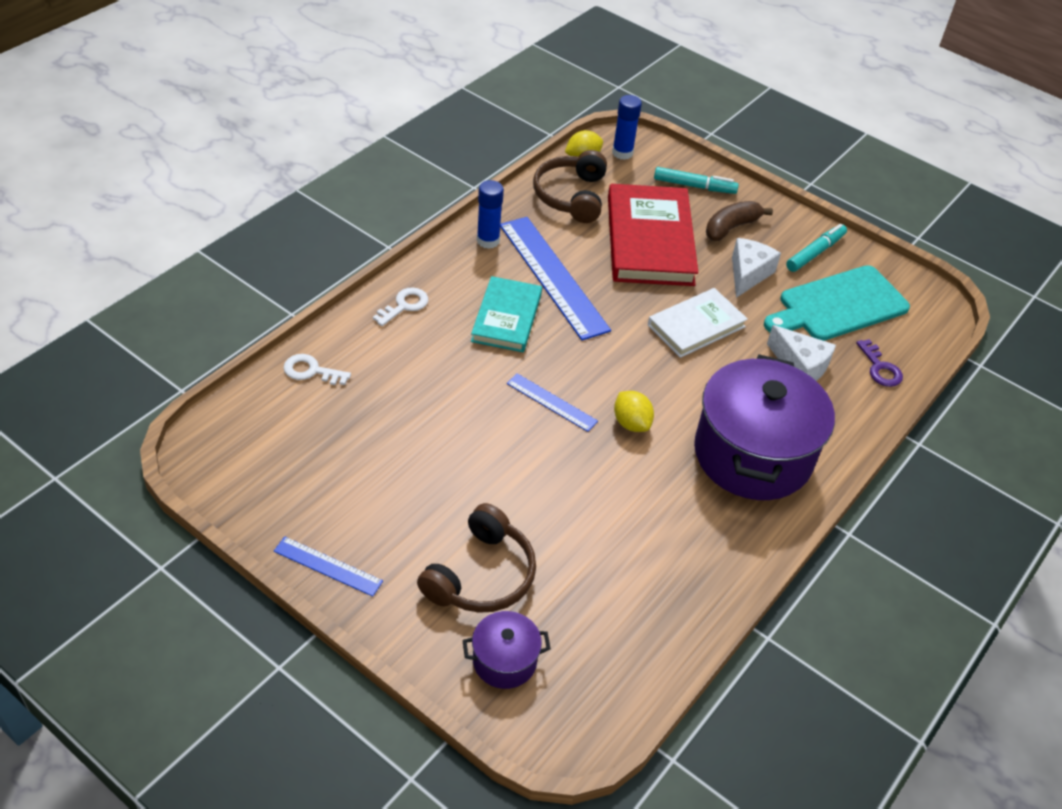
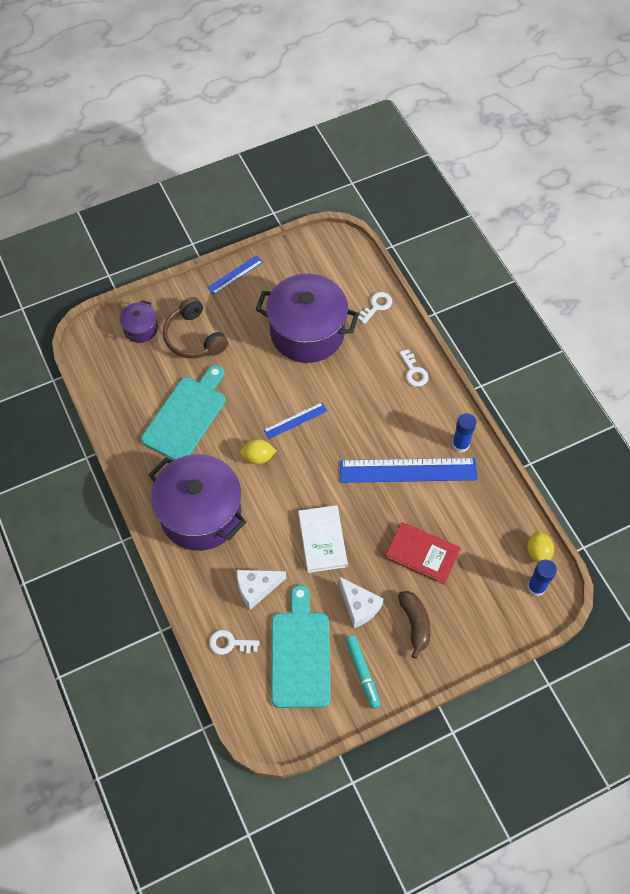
camera: 120 degrees right, 15 degrees up
(397, 435) = (307, 332): none -> purple pot
(507, 318) = (379, 425): turquoise book -> none
(571, 196) = (492, 522): brown headphones -> none
(623, 529) = (186, 416): none -> turquoise cutting board
(649, 240) = (422, 554): red book -> red book, size x0.62
(694, 186) = (475, 623): turquoise marker -> none
(880, 368) = (229, 643): purple key -> white key

